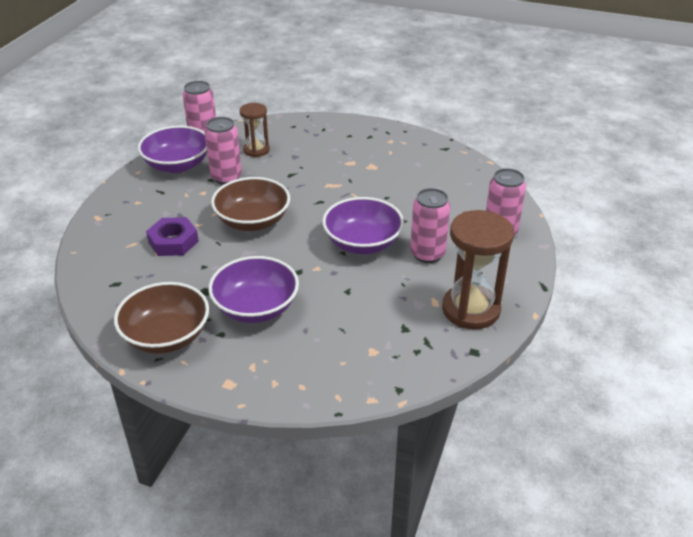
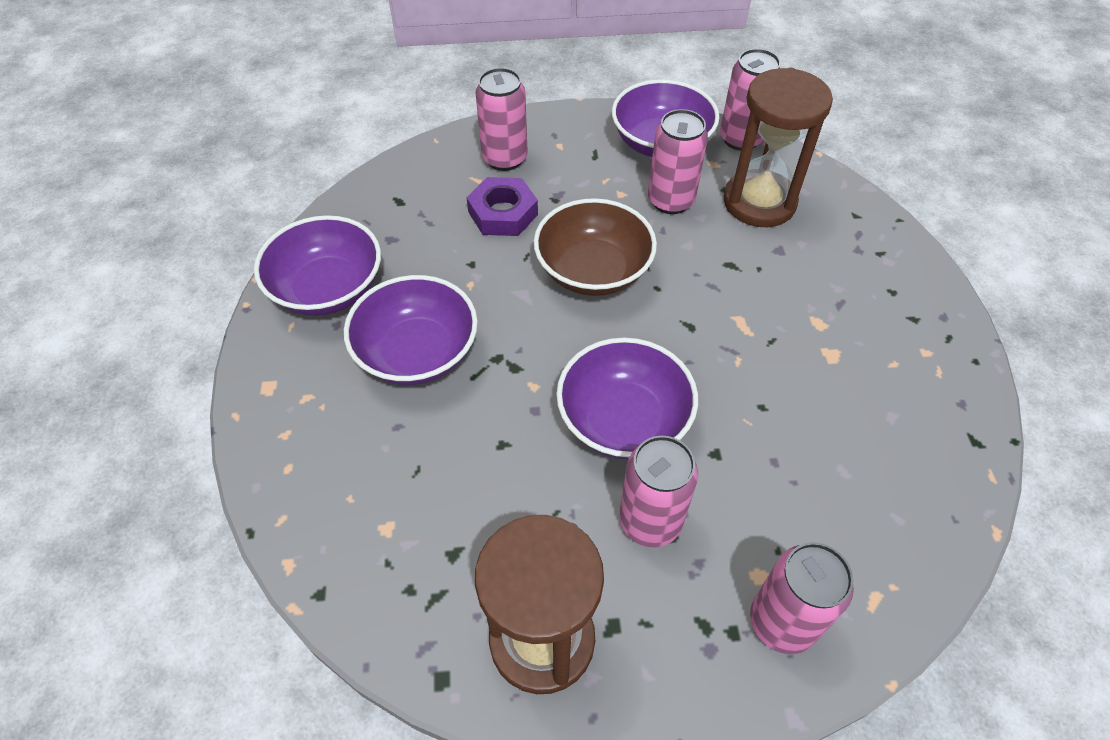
camera: 65 degrees right, 15 degrees up
(125, 227) = (504, 158): none -> pink can
(166, 336) = (328, 289): brown bowl -> purple bowl
(256, 150) = (759, 202): brown hourglass -> brown hourglass, size x1.72

